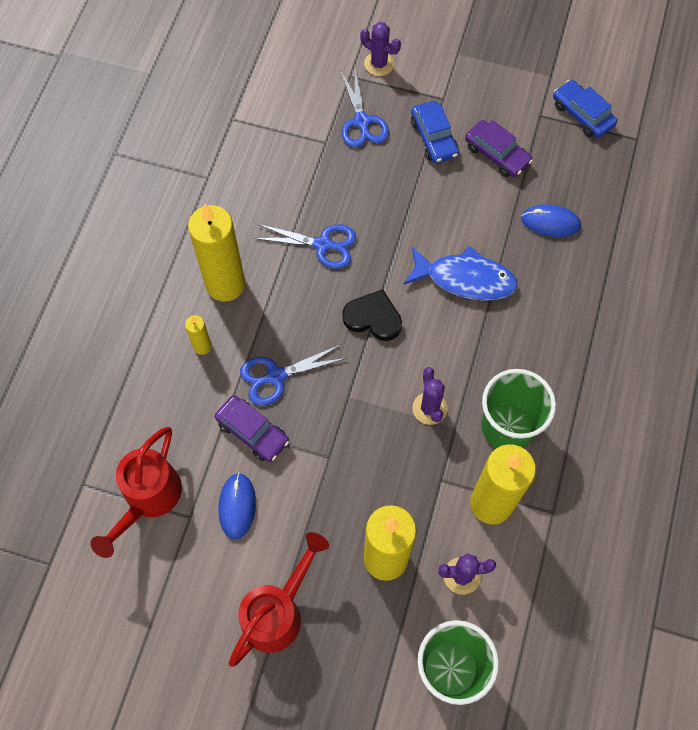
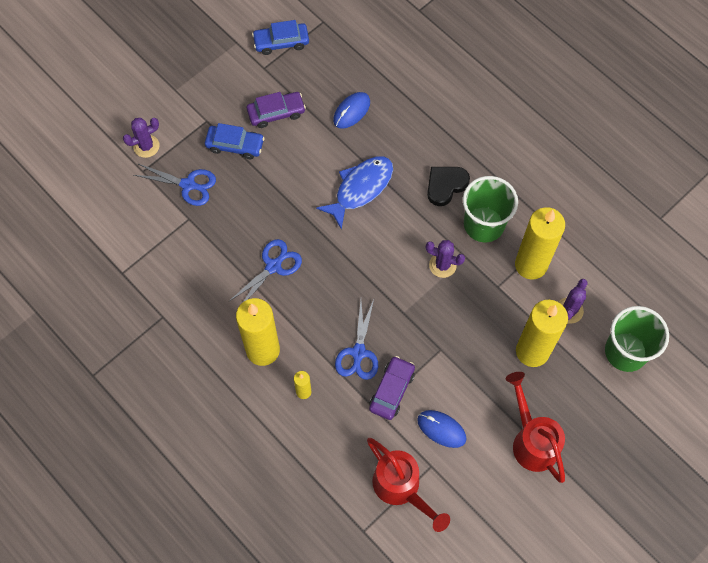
camera: 60 degrees left, 0 degrees up
(252, 432) = (392, 390): purple car -> purple car turned 45 degrees counterclockwise
(373, 318) = (353, 264): black heart -> black heart (445, 185)

